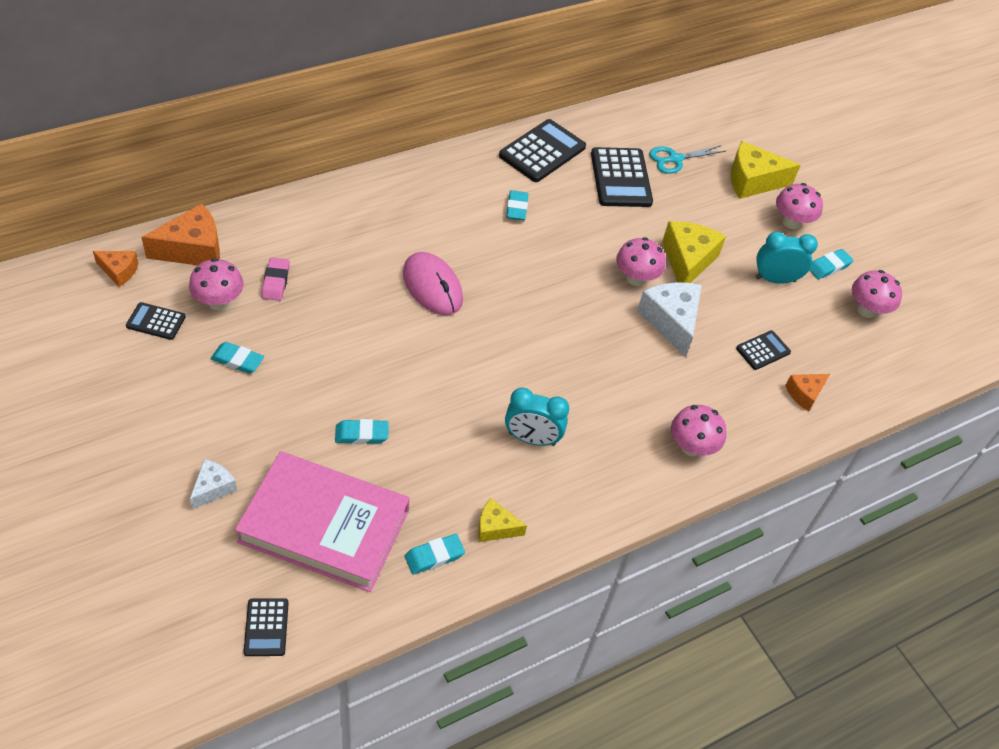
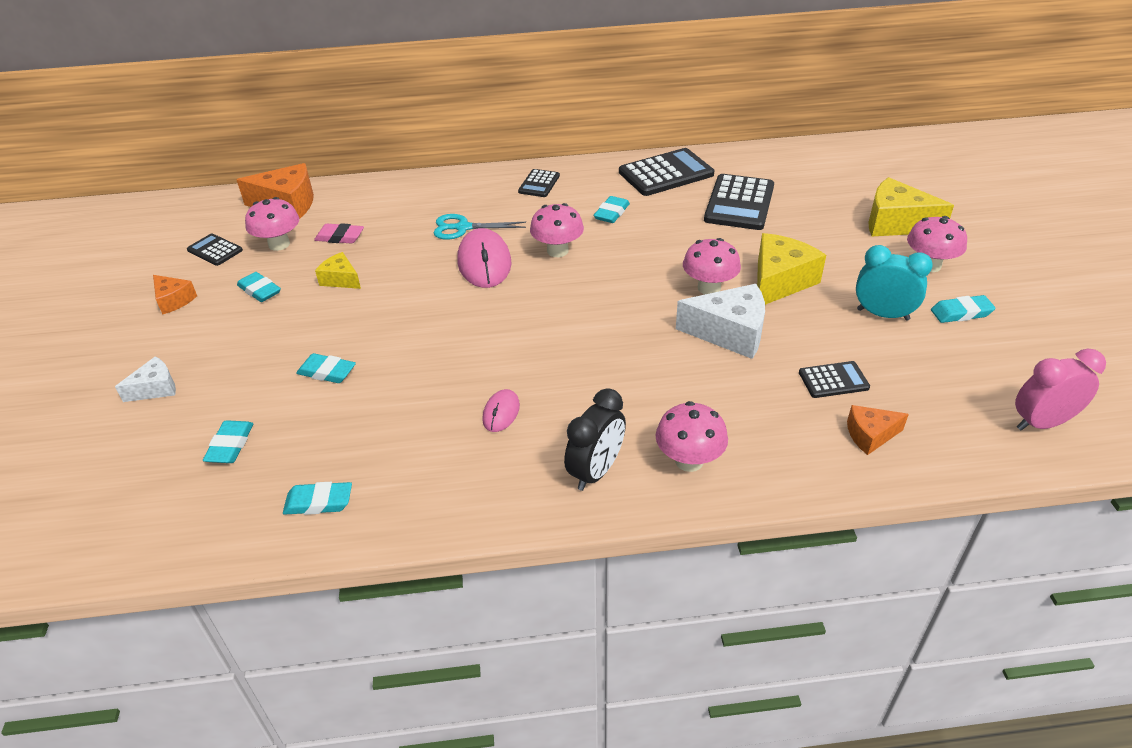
camera: 30 degrees right, 10 degrees down
(119, 271) = (215, 211): orange cheese -> orange cheese (174, 300)
(266, 627) = (102, 526): black calculator -> black calculator (539, 184)
(276, 282) = (340, 237): pink eraser -> pink eraser turned 75 degrees clockwise
(324, 526) = (230, 445): pink book -> turquoise eraser
(495, 527) = (404, 490): yellow cheese -> yellow cheese (340, 279)
(532, 439) = (501, 412): turquoise clock -> pink mouse
(630, 473) = (596, 471): none -> black clock
(671, 321) = (730, 333): white cheese -> white cheese turned 90 degrees clockwise
(675, 159) = (810, 195): turquoise scissors -> turquoise scissors (463, 228)
(867, 310) = (998, 364): pink mushroom -> pink mushroom (557, 251)
(908, 356) = (1041, 423): none -> pink clock

